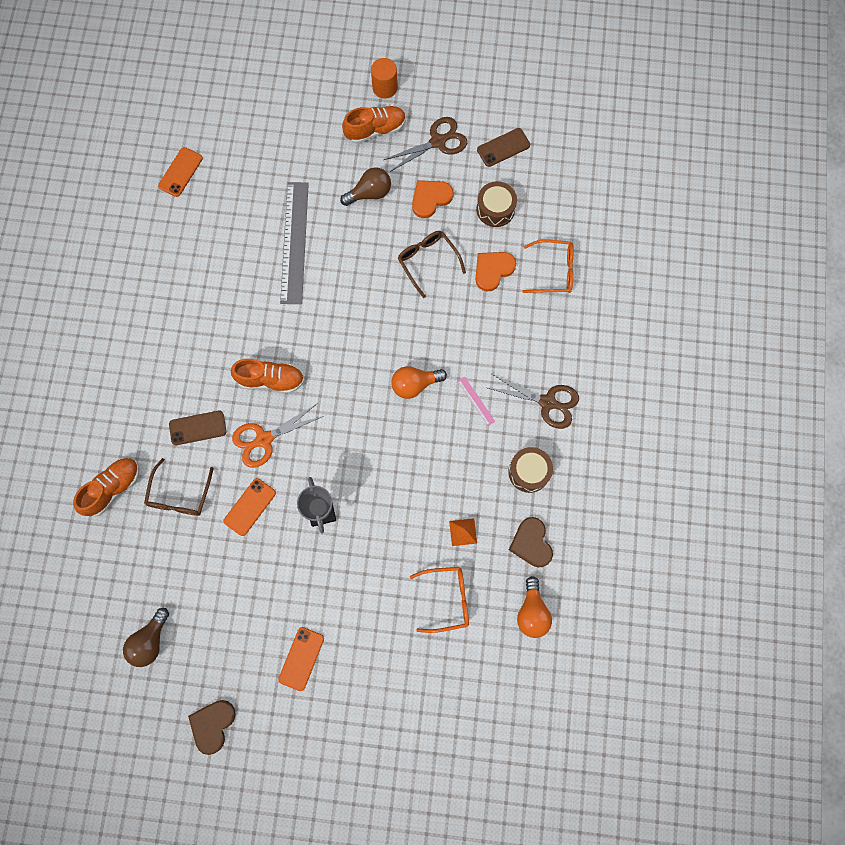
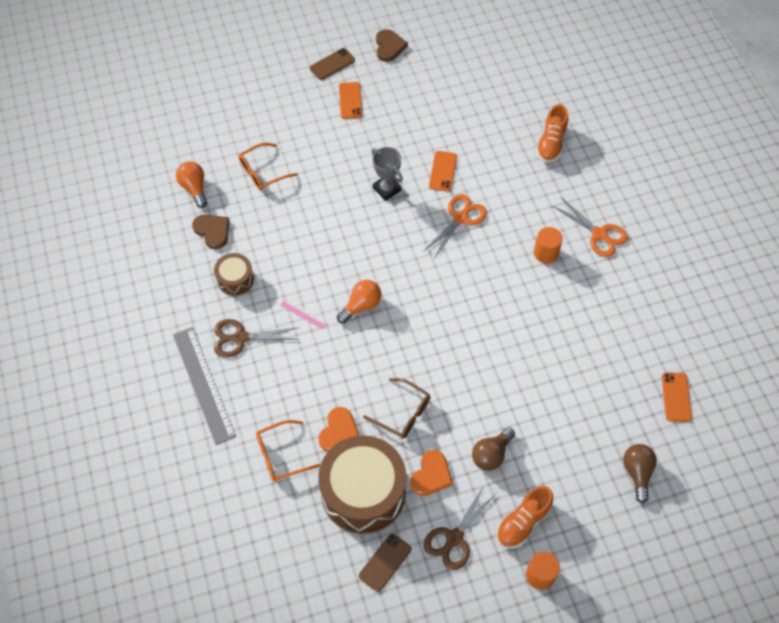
camera: 155 degrees right, 15 degrees down
(137, 356) = (599, 234): none -> orange scissors
(150, 641) = (460, 72): brown light bulb -> brown light bulb (637, 473)
(180, 495) = (499, 158): brown glasses -> none
(197, 428) = (517, 205): brown phone -> brown phone (332, 64)
(203, 360) = (546, 253): none -> orange cylinder
(271, 380) = (482, 261): orange shoe -> none
(295, 242) = (532, 379): grey ruler -> grey ruler (203, 384)
(463, 532) = (270, 218): orange pyramid -> none
(495, 209) = (363, 492): brown drum -> brown drum, size x2.06

